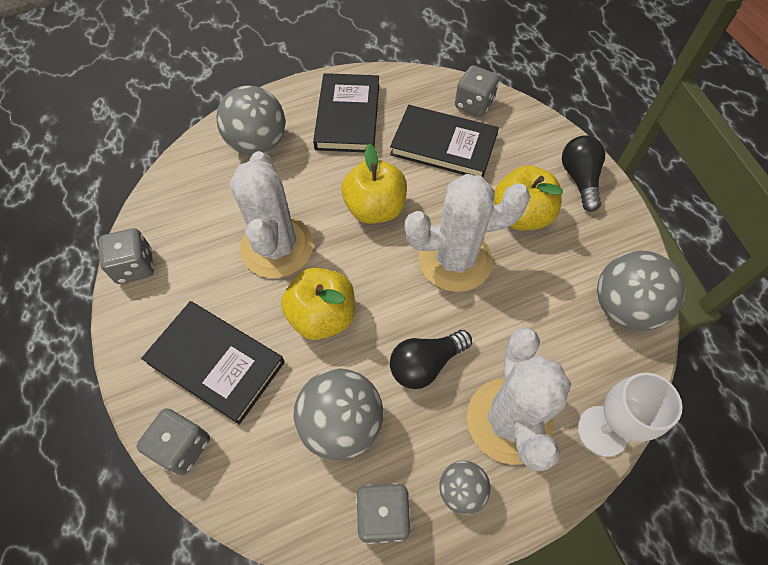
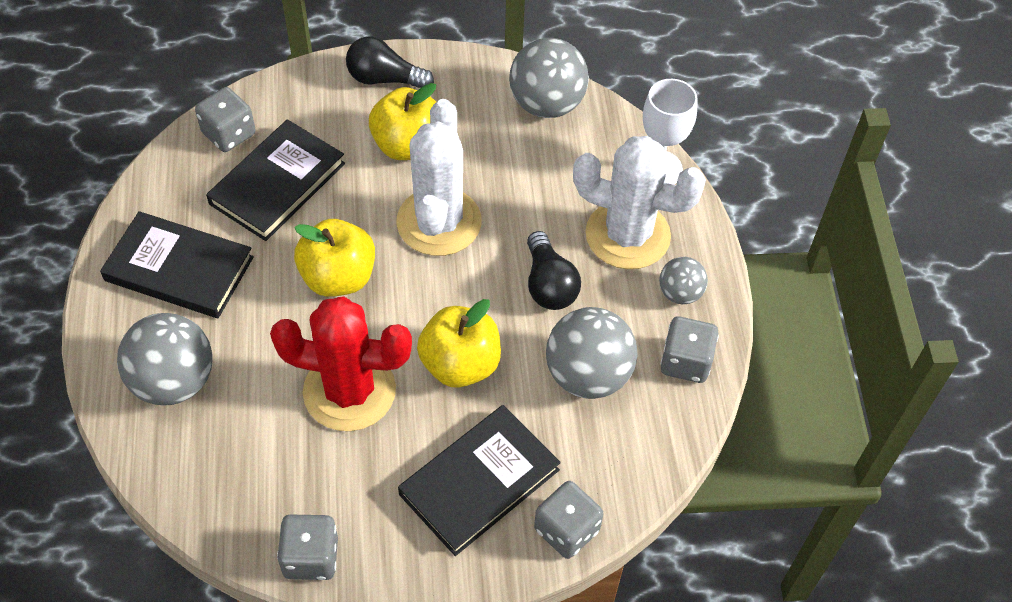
camera: 75 degrees left, 5 degrees down
(277, 247) = (349, 391): white cactus -> red cactus

